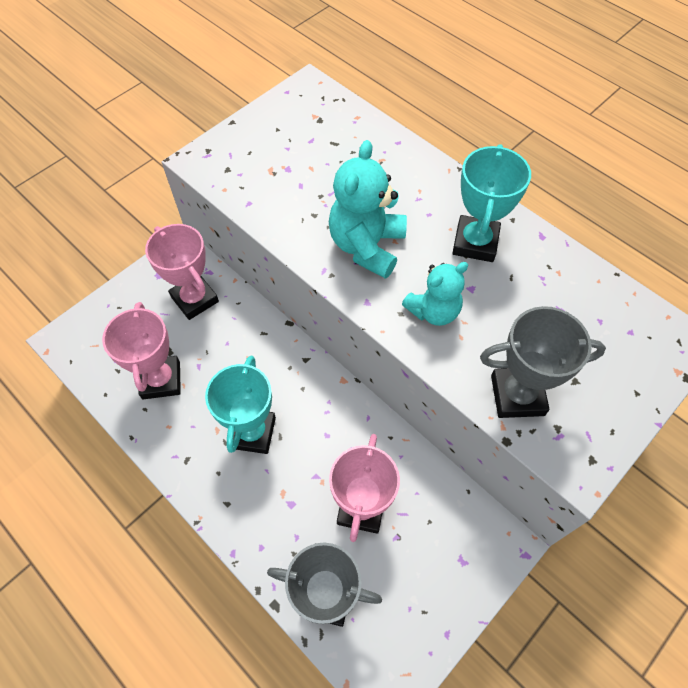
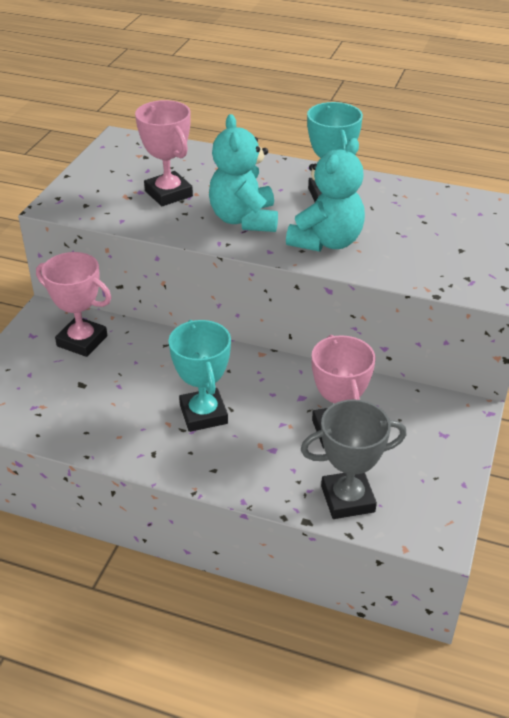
camera: 25 degrees left, 20 degrees down
(161, 380) = (88, 406): pink trophy -> pink trophy (168, 193)
(433, 311) = (326, 242): turquoise teddy bear -> turquoise teddy bear, size x1.52
(517, 395) = (425, 269): grey trophy -> none

